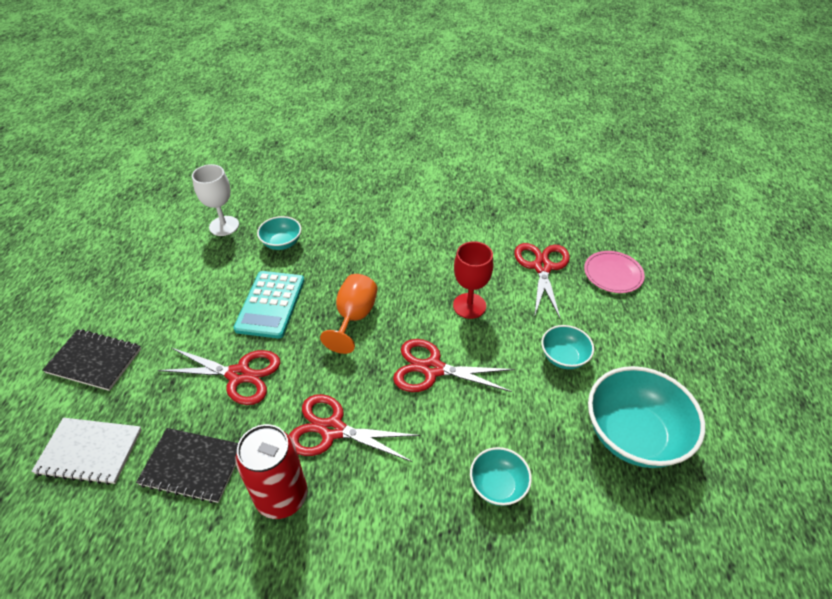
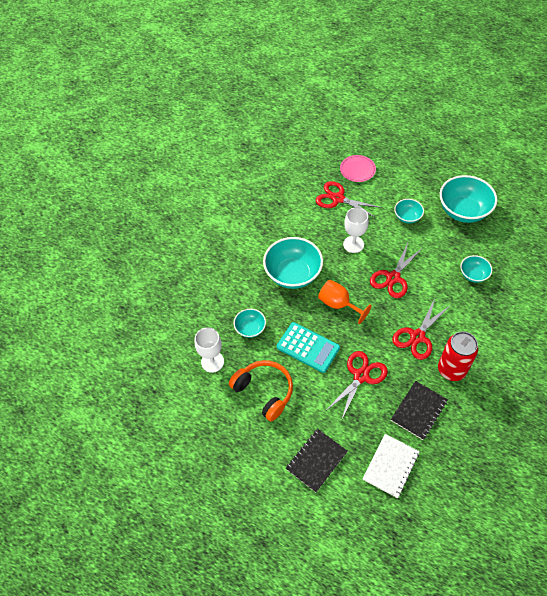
camera: 65 degrees left, 10 degrees up
(192, 281) = (264, 391): none -> orange headphones
(383, 258) = (293, 274): none -> turquoise bowl
(469, 306) = (353, 244): red goblet -> white goblet

